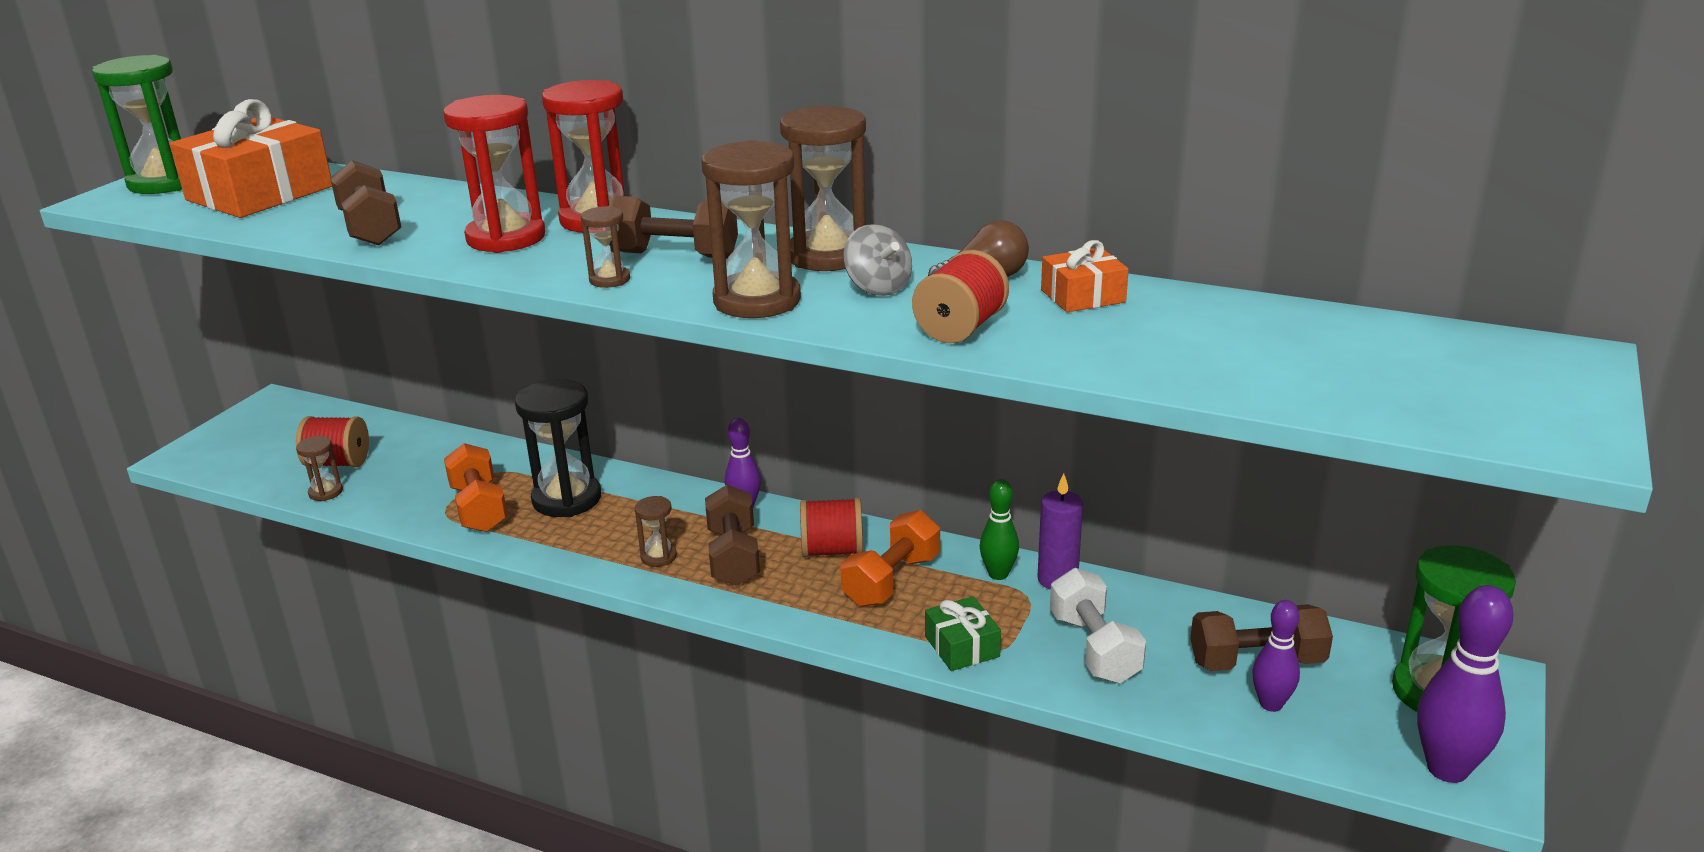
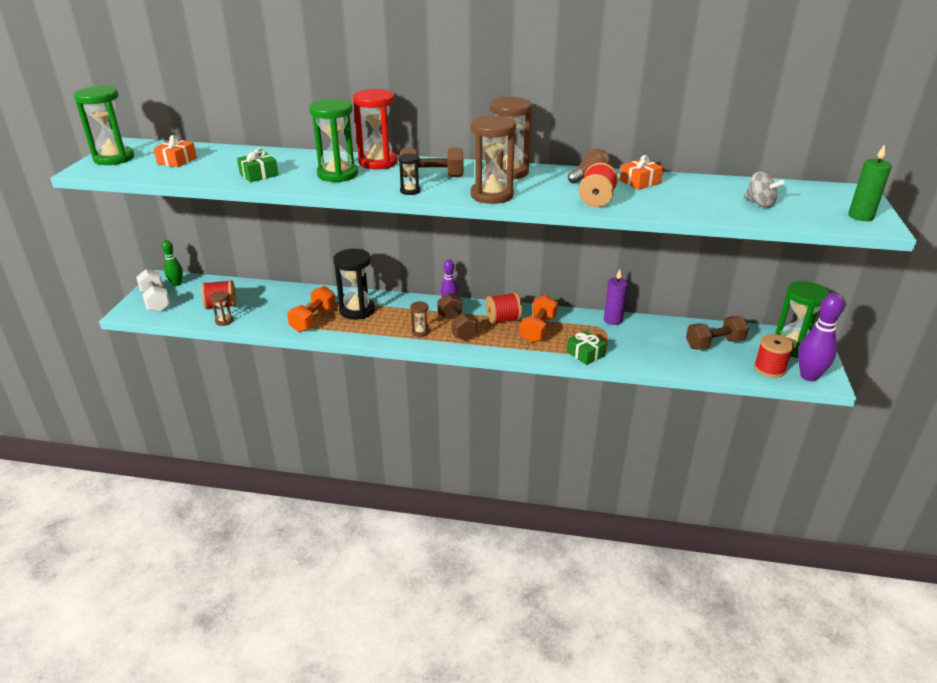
camera: 15 degrees left, 5 degrees up
(260, 193) = (177, 161): orange gift -> orange gift, size x0.50
(371, 228) = (259, 174): brown dumbbell -> green gift
(479, 508) = (313, 319): orange dumbbell -> orange dumbbell turned 60 degrees clockwise
(506, 238) = (337, 174): red hourglass -> green hourglass
(609, 280) = (410, 191): brown hourglass -> black hourglass
(878, 288) = (544, 185): grey spinning top -> grey spinning top (759, 204)
(998, 574) = (585, 321): green bowling pin -> green bowling pin (176, 284)
(1094, 648) = (643, 347): white dumbbell -> white dumbbell (156, 301)
(1271, 704) = (728, 360): purple bowling pin -> none
(1359, 737) = (769, 368): none -> red spool
(1543, 416) = (860, 216): none -> green candle

